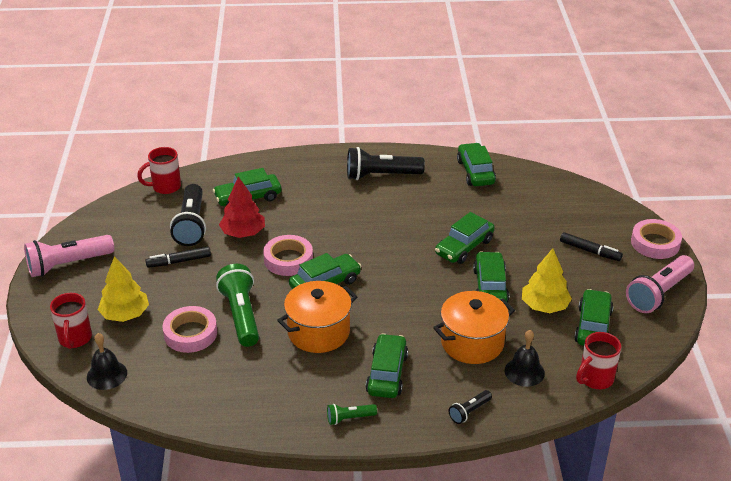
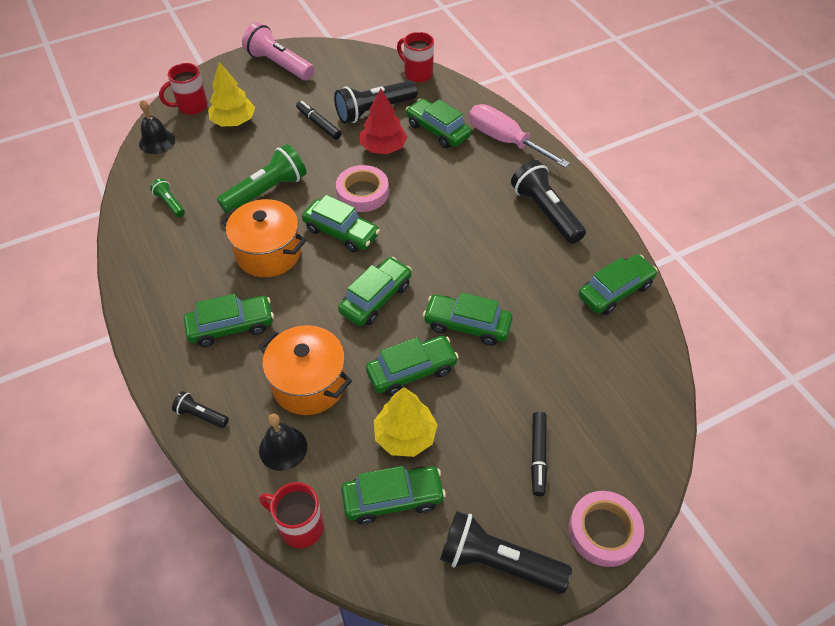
camera: 65 degrees right, 15 degrees up
(190, 333) = (227, 169): pink tape -> none
(290, 168) = (505, 140): none -> pink screwdriver
(349, 418) = (158, 319): green flashlight -> green flashlight (170, 203)
(409, 284) = (376, 298): none -> green car
(658, 294) = (497, 562): pink flashlight -> black flashlight

